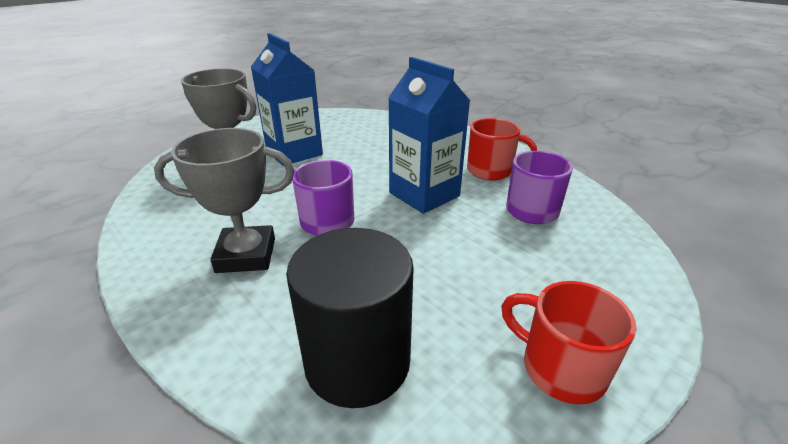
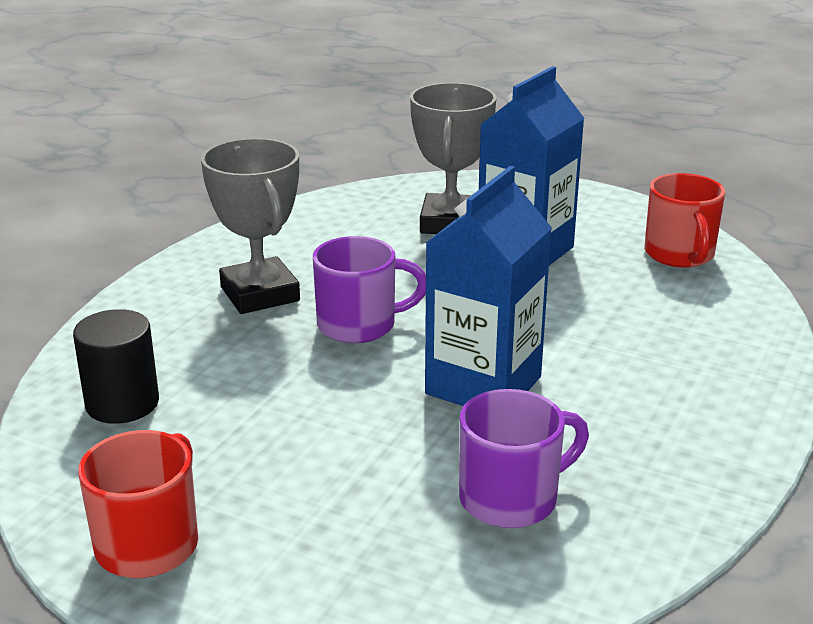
camera: 70 degrees right, 5 degrees down
(357, 361) = (122, 403): black cylinder -> black cylinder, size x0.63
(491, 171) = (624, 441): red mug -> red mug (679, 255)

